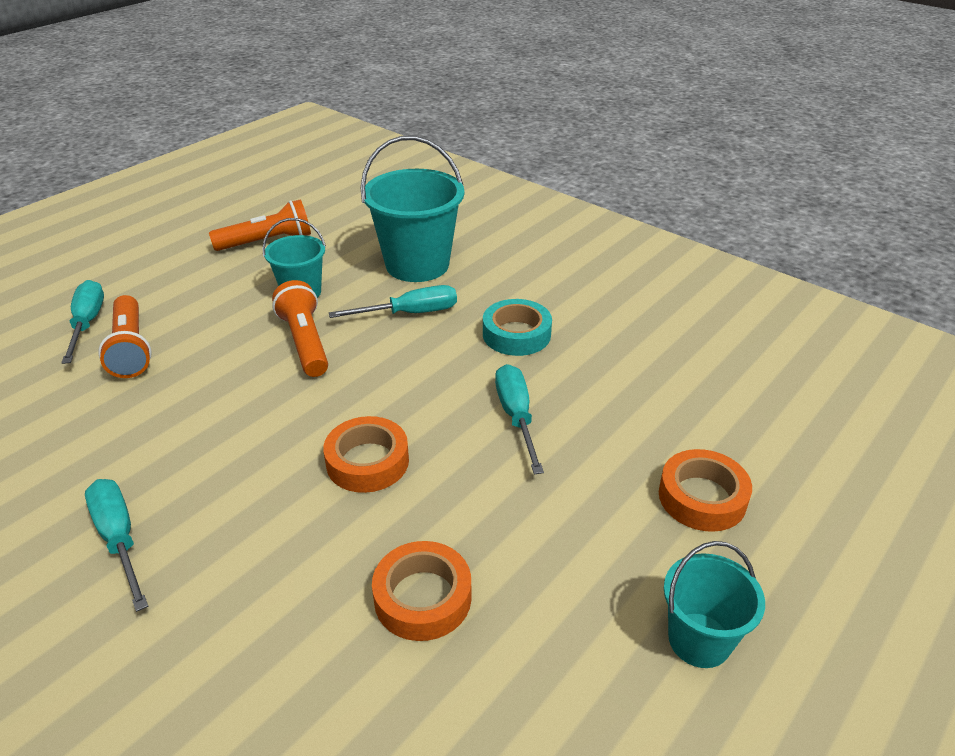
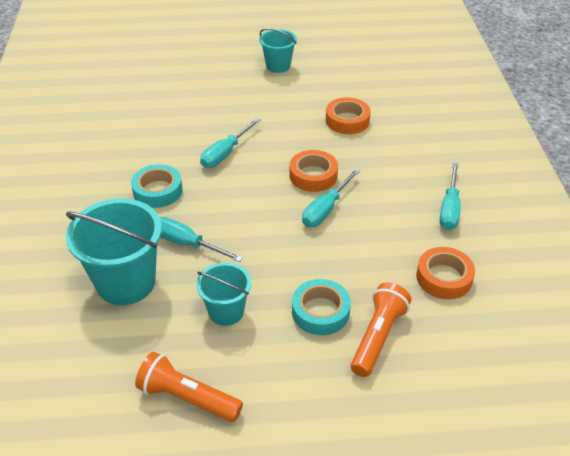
camera: 135 degrees left, 5 degrees up
(87, 323) = (394, 390): turquoise screwdriver -> turquoise screwdriver (326, 209)
(209, 336) = (320, 312): none -> turquoise tape
(305, 342) = (269, 264): orange flashlight -> none
(702, 497) = (210, 89): orange tape -> orange tape (444, 277)

